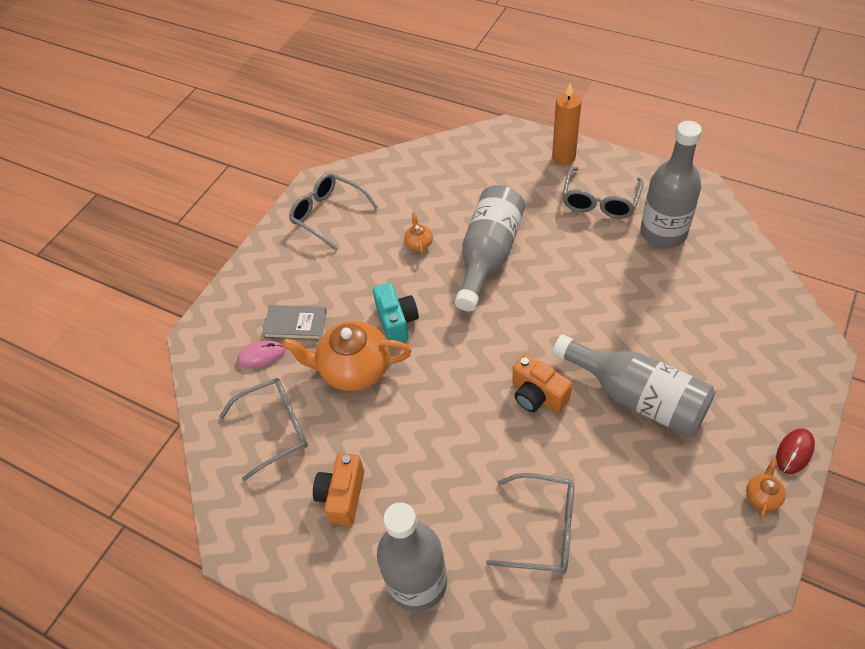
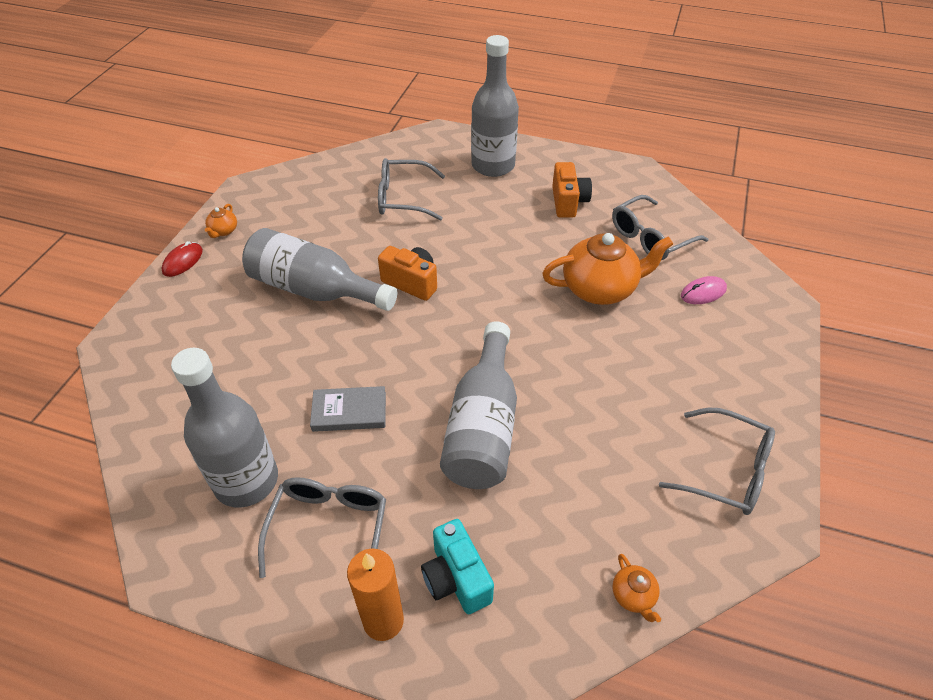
camera: 165 degrees right, 5 degrees down
(295, 325) = (685, 324): grey book -> grey book (349, 411)
(397, 322) = (573, 337): turquoise camera -> turquoise camera (456, 579)
(419, 243) = (580, 436): orange teapot -> orange teapot (633, 596)

